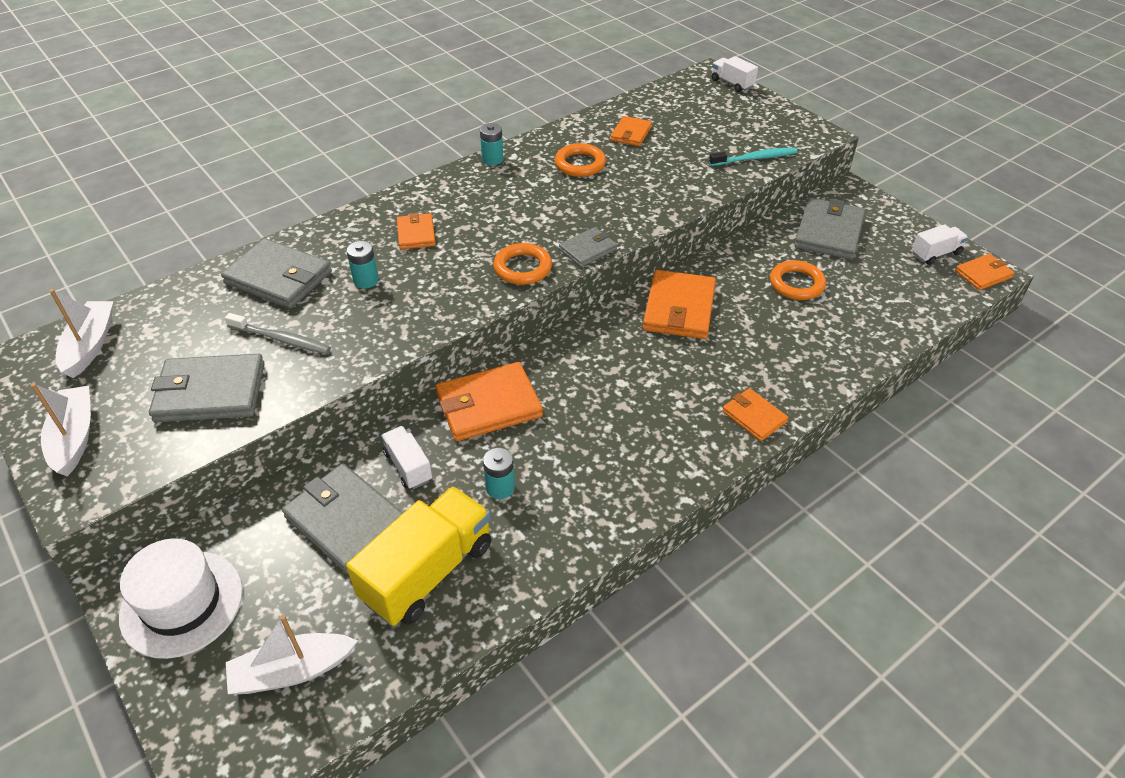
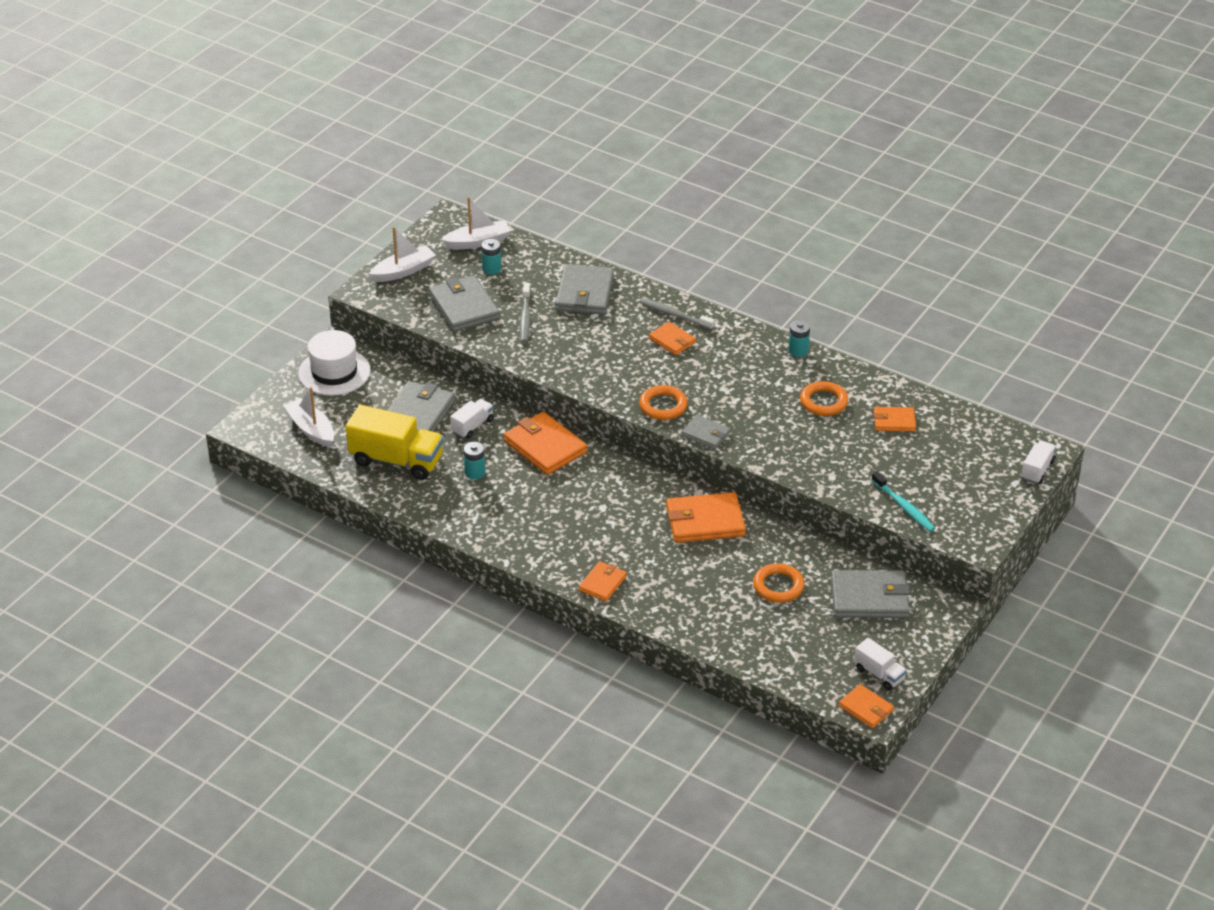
camera: 70 degrees right, 5 degrees down
(366, 280) = (605, 334): turquoise battery -> turquoise battery (491, 268)
(374, 221) = (674, 315): none -> grey toothbrush
(416, 234) = (672, 340): orange wallet -> orange wallet turned 75 degrees clockwise

